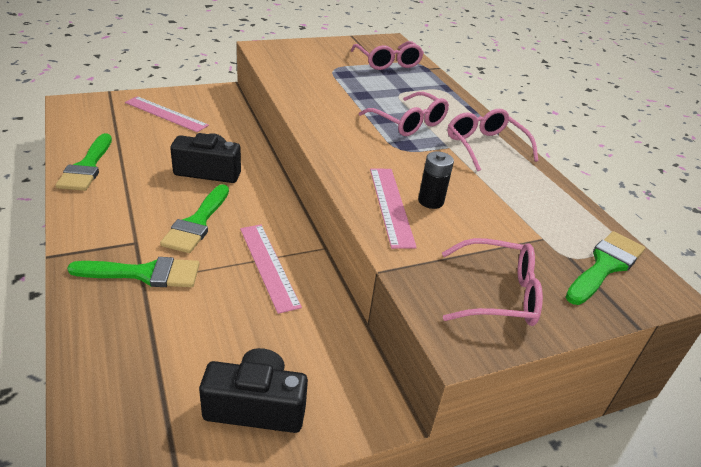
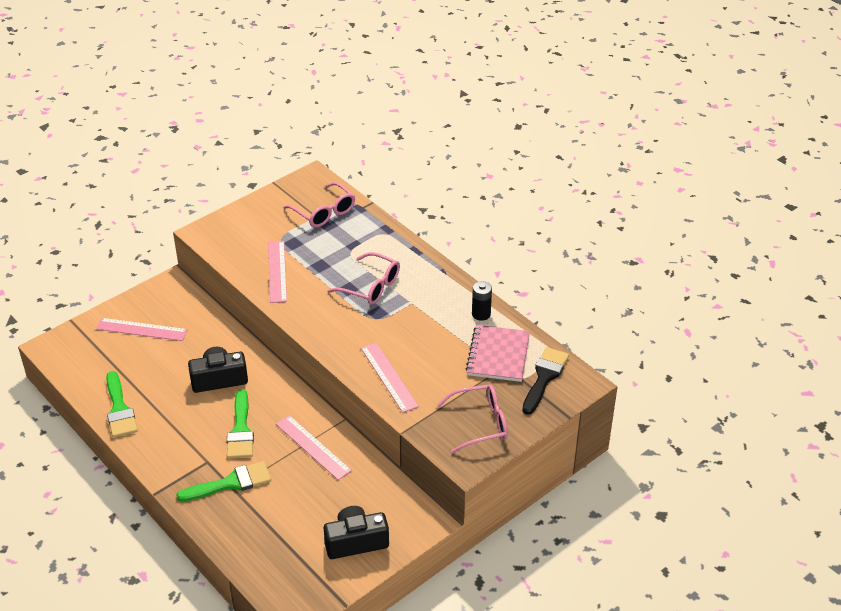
camera: 15 degrees left, 5 degrees up
(315, 88) = (277, 271): none -> pink ruler
(430, 201) = (415, 363): black battery -> black battery (481, 314)
(484, 146) = (438, 291): pink glasses -> none
(543, 223) = (498, 355): none -> pink notebook
(605, 266) = (544, 377): green brush -> black brush

